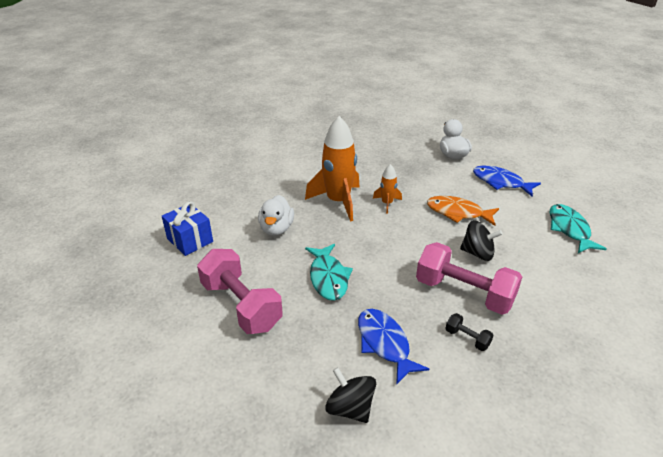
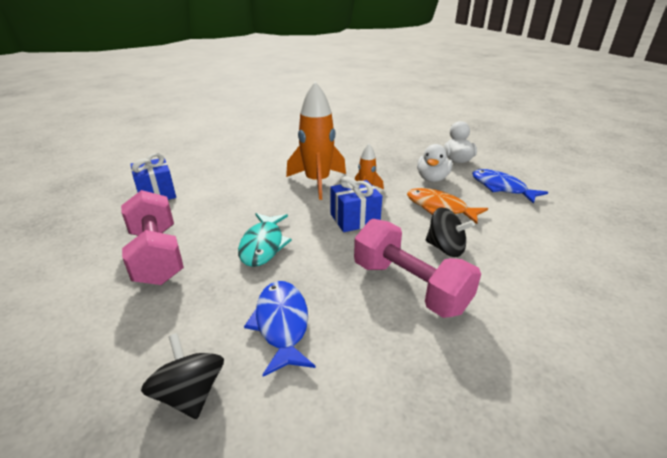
camera: 15 degrees right, 5 degrees down
(276, 228) = (242, 196): white duck -> white duck (432, 179)
(392, 237) = (354, 219): none -> blue gift
(467, 338) = (388, 339): black dumbbell -> none
(569, 229) = (572, 241): turquoise fish -> none

